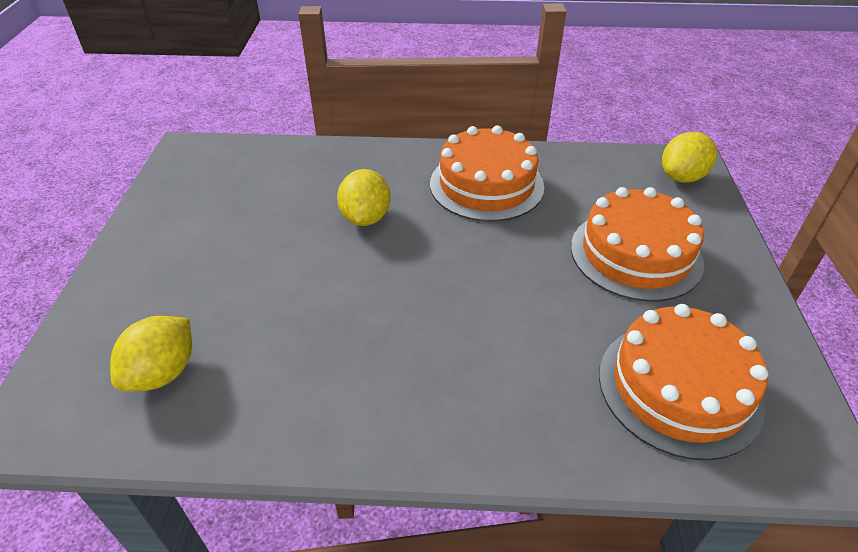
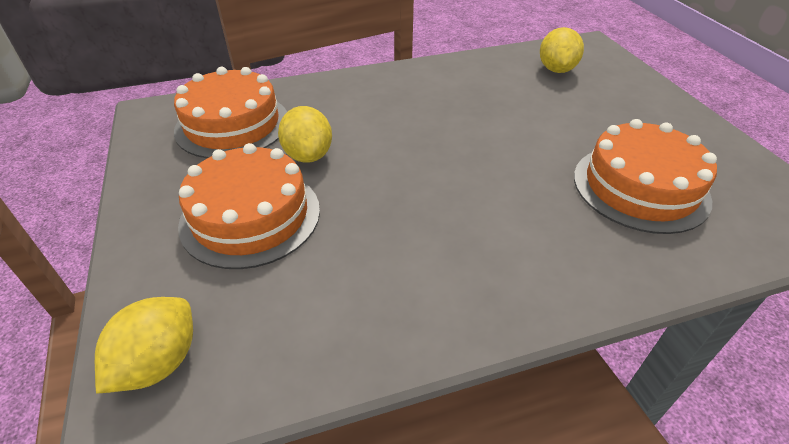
camera: 160 degrees right, 0 degrees up
(365, 218) = (537, 188): yellow lemon -> yellow lemon (308, 155)
(486, 185) = (439, 265): orange cake -> orange cake (640, 187)

